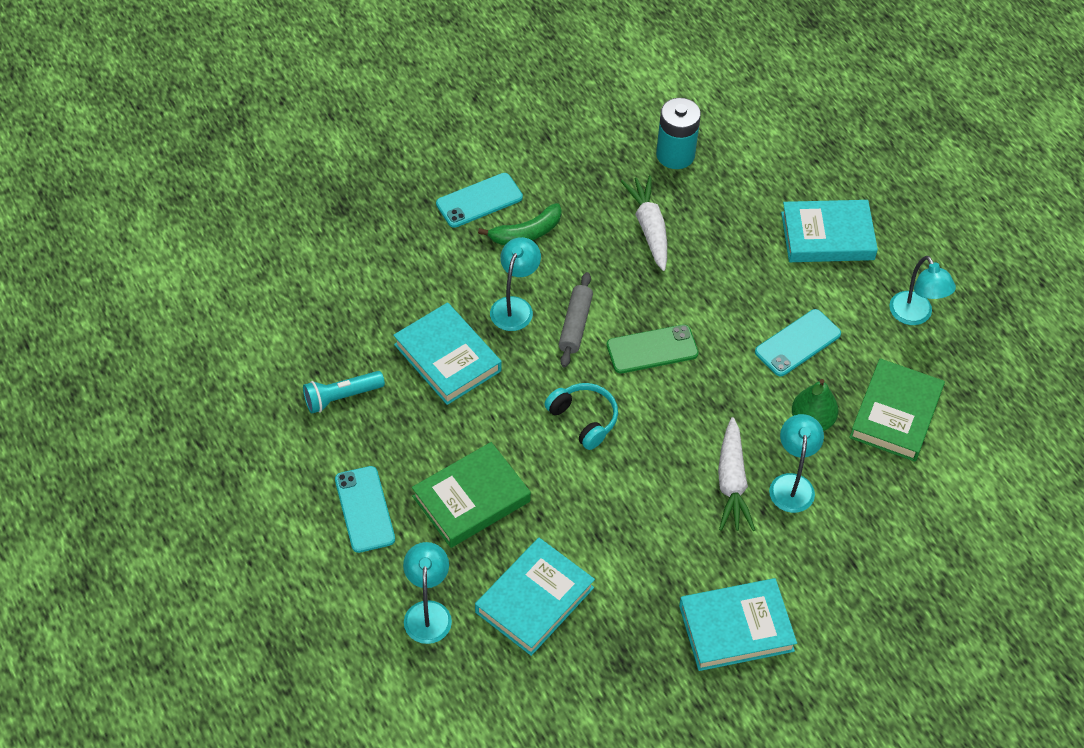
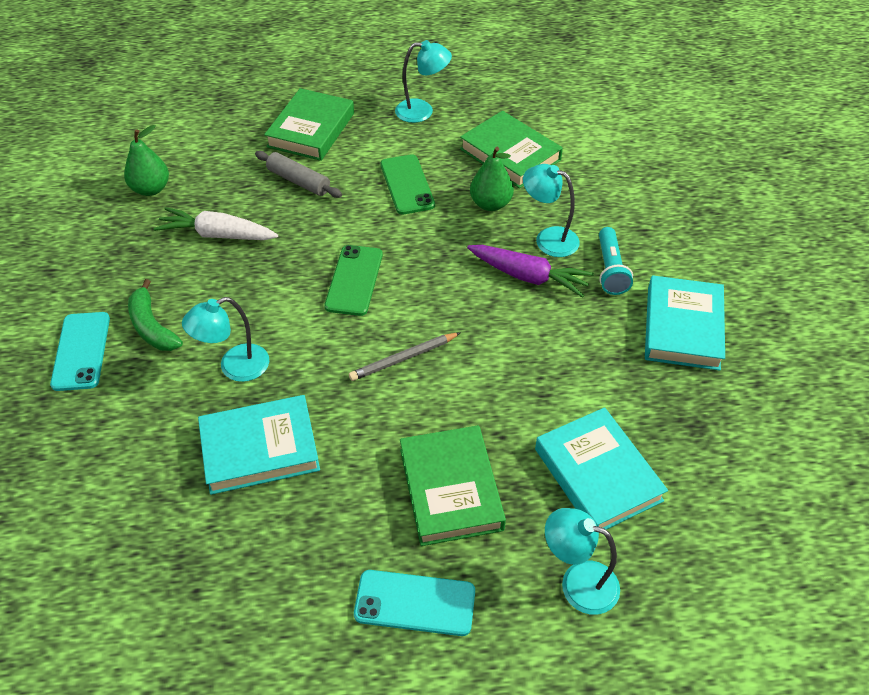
camera: 65 degrees left, 5 degrees down
(341, 397) = (247, 575): turquoise flashlight -> turquoise flashlight (610, 270)
(515, 306) = (234, 367): turquoise lamp -> turquoise lamp turned 75 degrees counterclockwise
(526, 233) = (152, 327): green banana -> green banana turned 150 degrees clockwise
(575, 325) = (289, 327): grey rolling pin -> grey rolling pin (298, 181)
(584, 419) = (403, 358): turquoise headphones -> grey pencil
(675, 155) = (151, 189): turquoise battery -> green pear
(731, 483) = (528, 277): white carrot -> purple carrot
(797, 343) = (407, 185): turquoise phone -> green phone
(827, 236) = (311, 130): turquoise book -> green book

